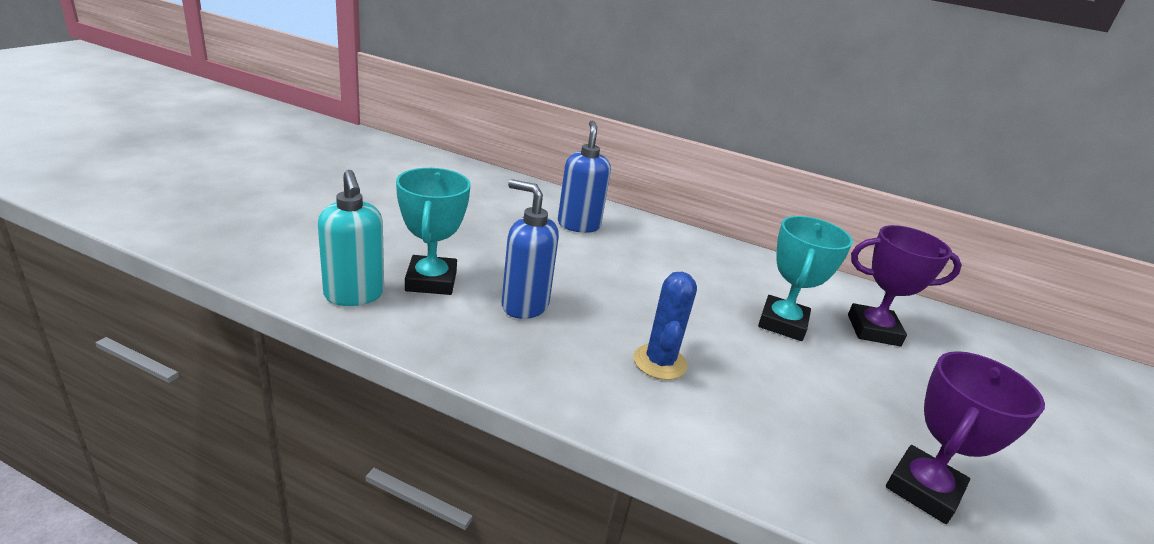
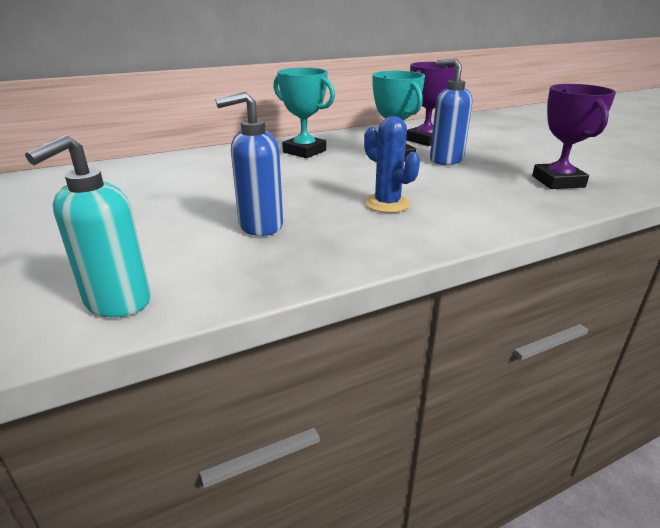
camera: 45 degrees left, 0 degrees up
(354, 295) = (117, 302): turquoise soap dispenser -> turquoise soap dispenser turned 105 degrees clockwise
(431, 281) = (162, 254): turquoise trophy -> turquoise trophy (304, 151)
(578, 225) = (192, 170): blue soap dispenser -> blue soap dispenser (445, 160)

